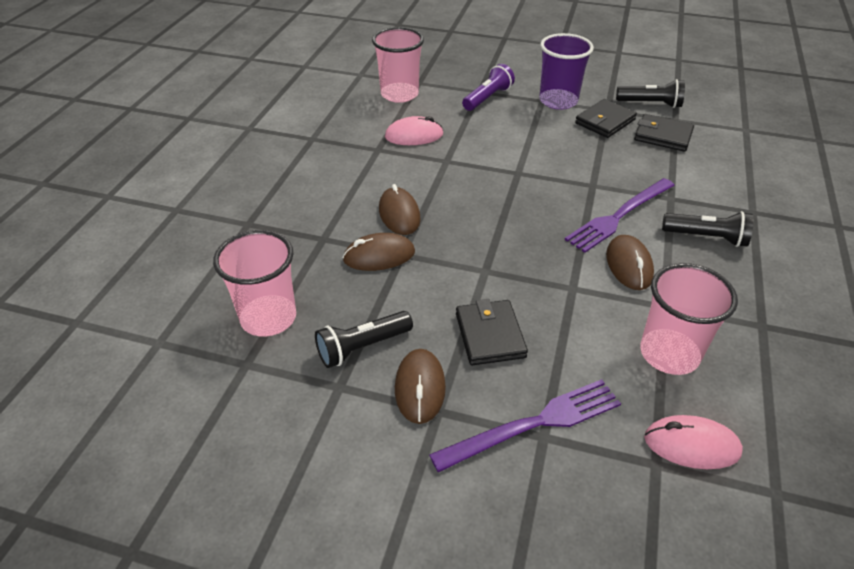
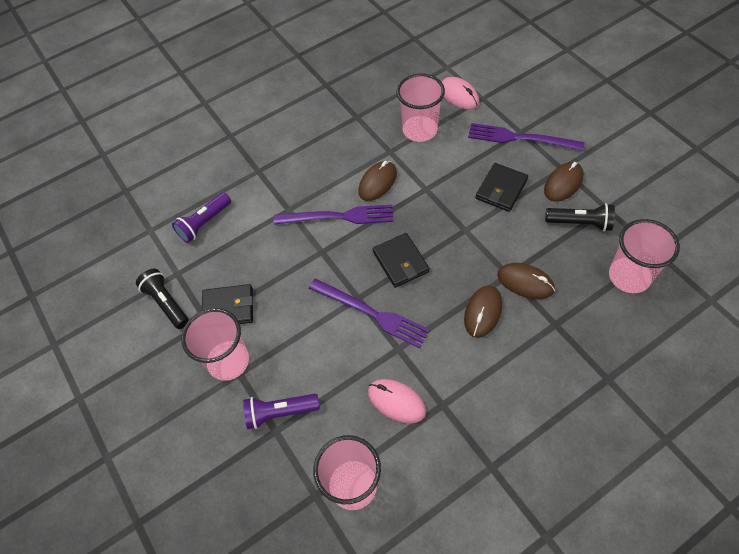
camera: 135 degrees left, 15 degrees up
(493, 169) = (371, 313): none -> purple fork
(558, 101) = (228, 361): purple cup -> pink cup
(663, 136) = (212, 263): black wallet -> black wallet (400, 262)
(706, 237) = (310, 172): black flashlight -> none
(717, 153) = (204, 223): none -> purple flashlight

